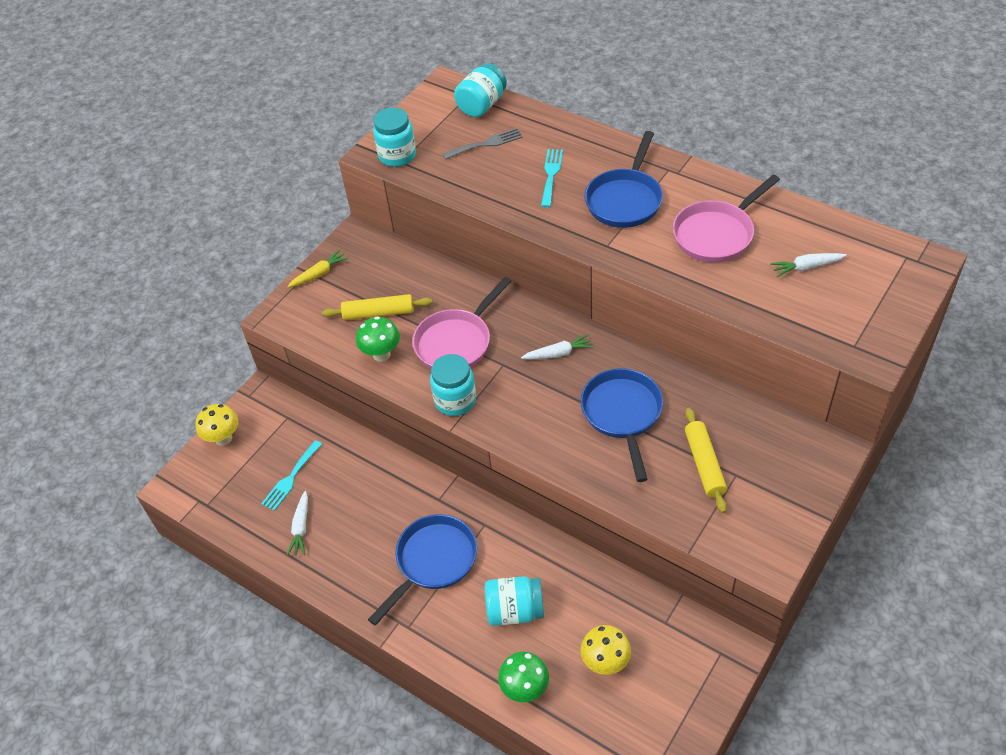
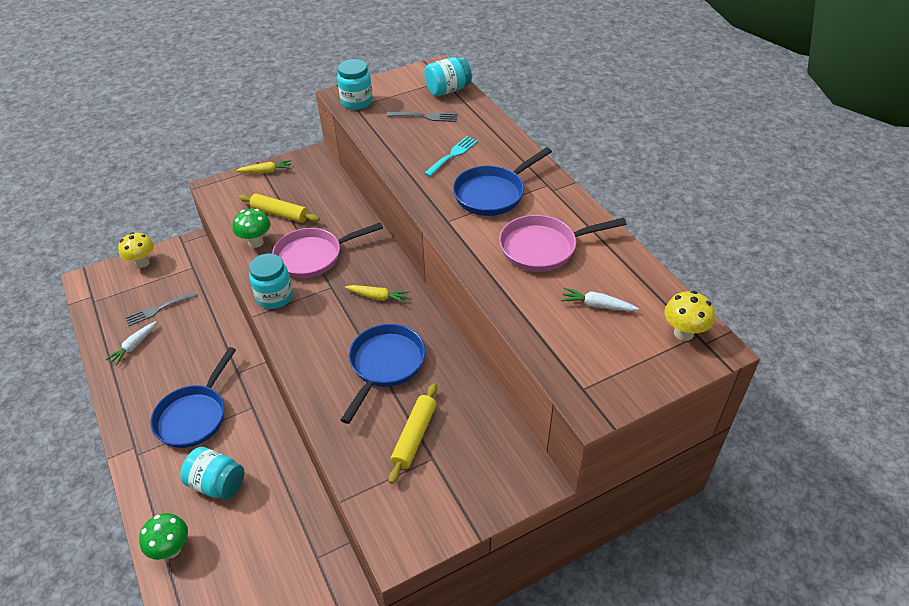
camera: 25 degrees right, 5 degrees down
(290, 478) = (158, 309): turquoise fork -> grey fork
(433, 562) = (194, 416): blue pan -> blue pan turned 135 degrees clockwise
(558, 353) = (378, 297): white carrot -> yellow carrot
(605, 662) = (245, 563): yellow mushroom -> yellow mushroom (683, 333)

